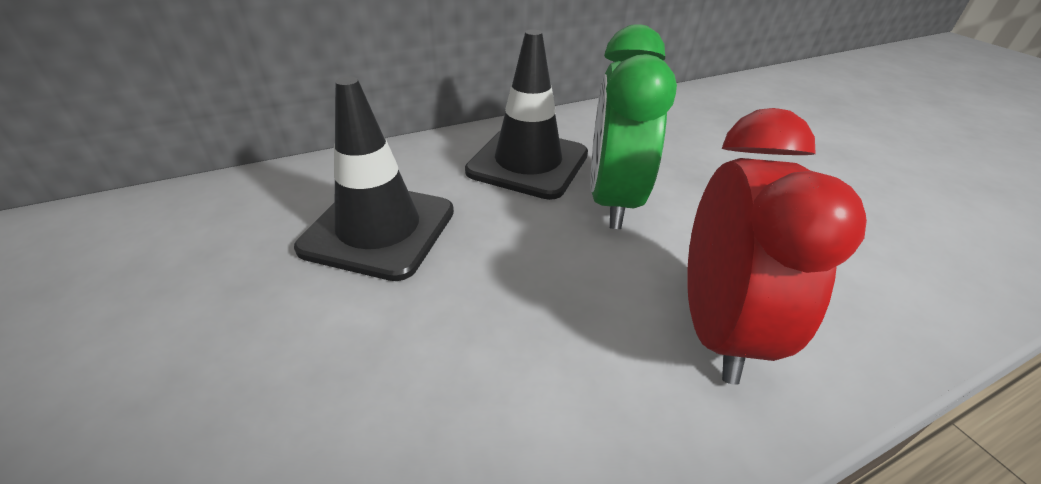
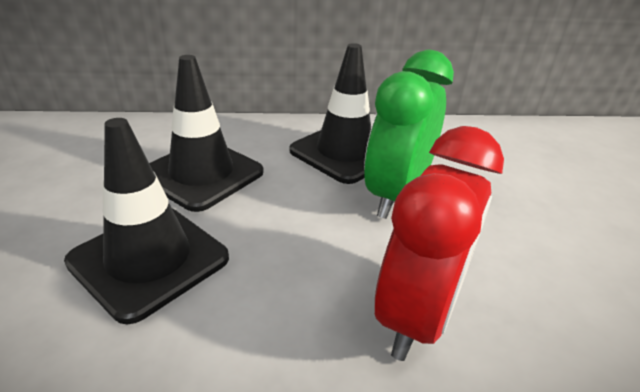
camera: 20 degrees right, 5 degrees down
(384, 361) = (149, 260): none -> black traffic cone

